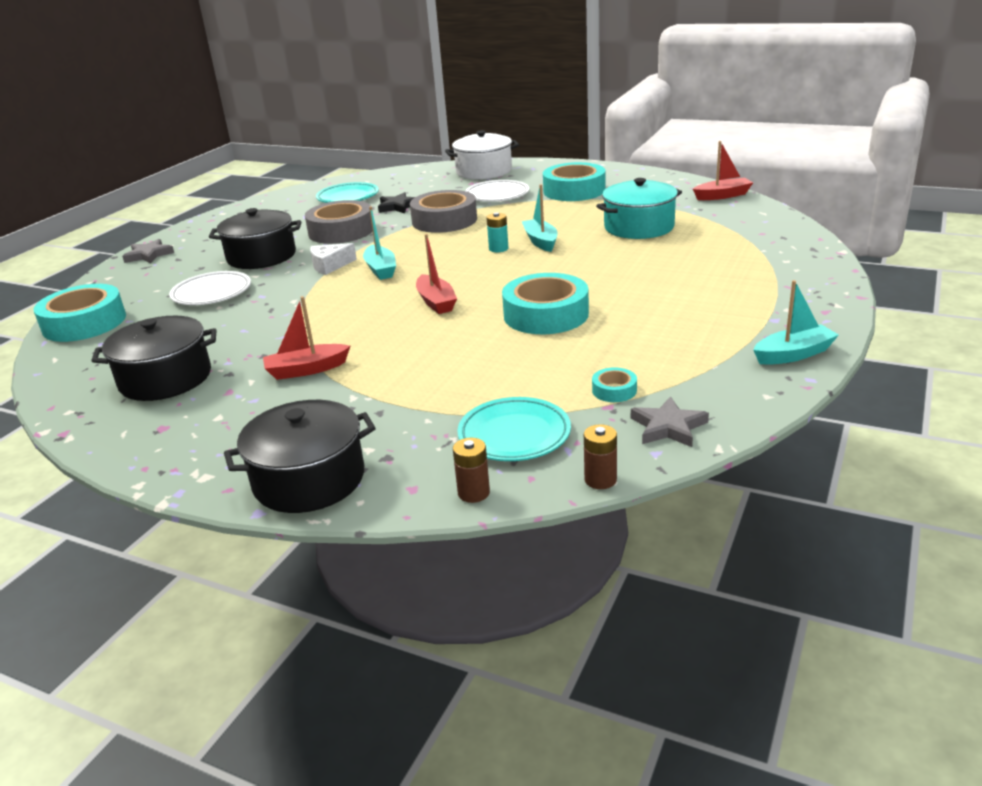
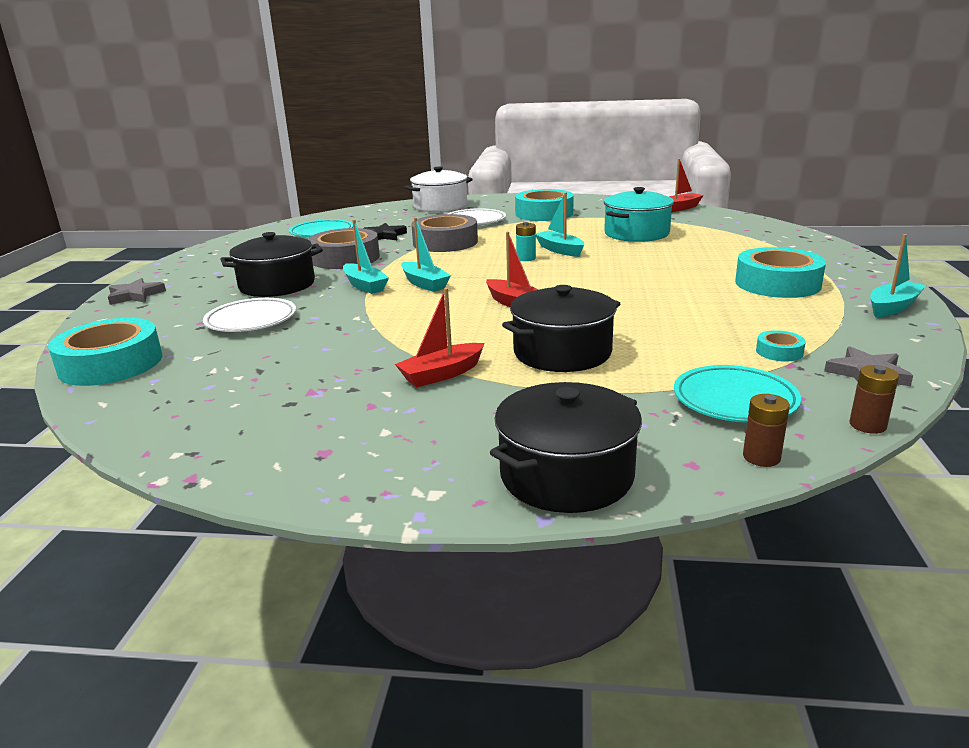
camera: 20 degrees left, 5 degrees down
(165, 378) = (276, 404): black pot -> black pot (562, 352)
(330, 266) = (365, 286): white cheese -> turquoise boat
(546, 314) = (636, 302): turquoise tape -> turquoise tape (777, 283)

